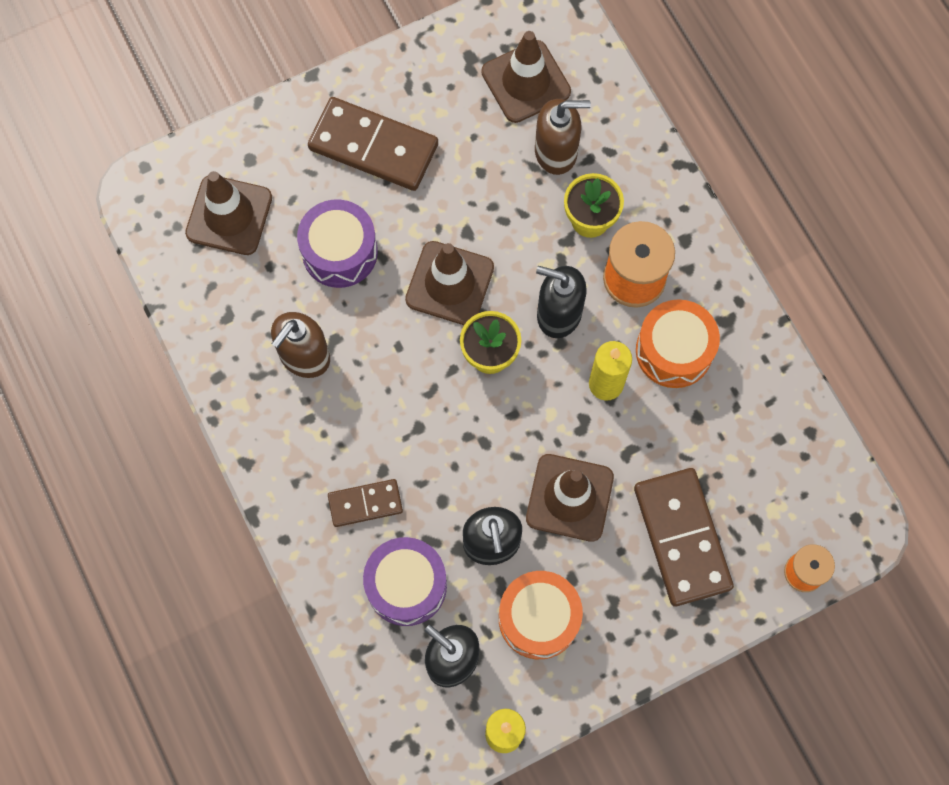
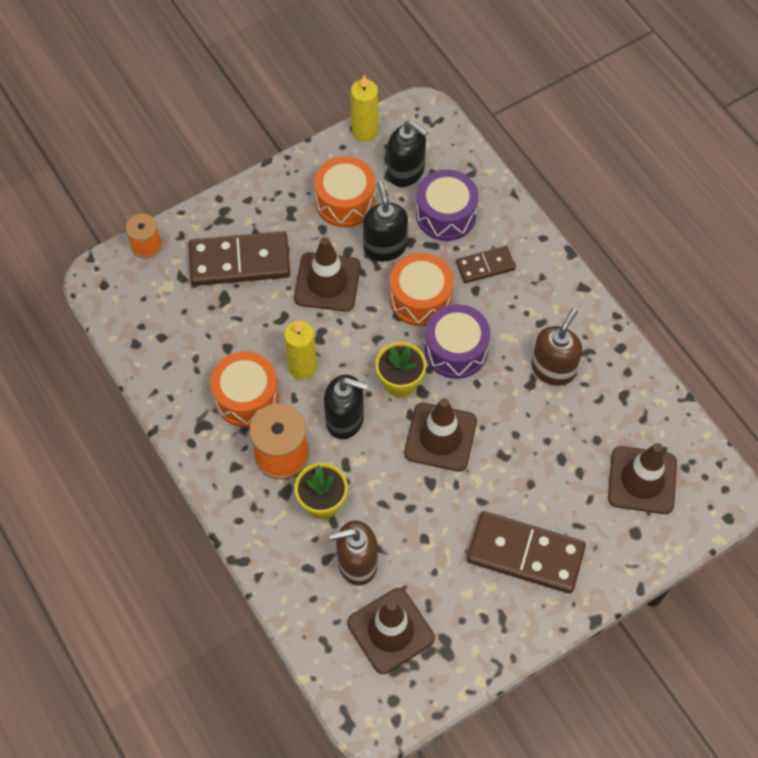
camera: 175 degrees right, 10 degrees down
(339, 252) = (539, 456): purple drum -> purple drum (455, 350)
(453, 464) = (420, 298): none -> orange drum
(681, 538) = (239, 261): brown domino -> brown domino turned 75 degrees counterclockwise

